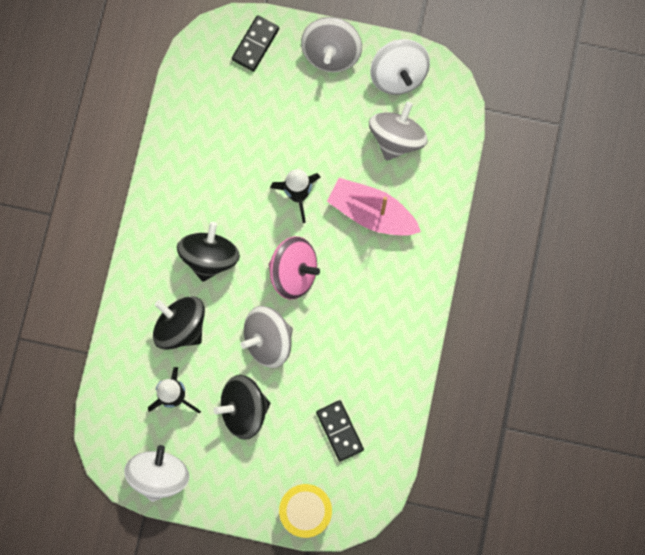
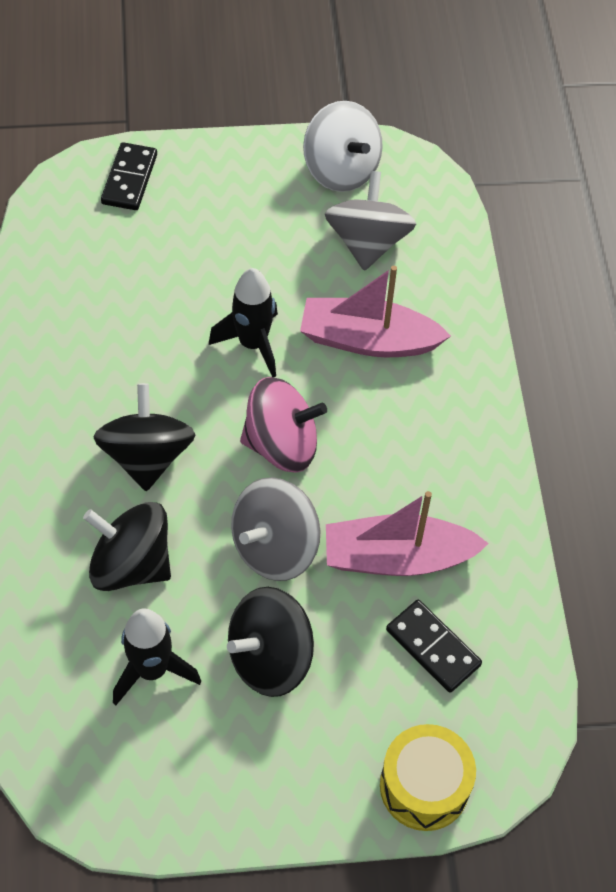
camera: 20 degrees left, 20 degrees down
(159, 475) = (162, 800): white spinning top -> none
(331, 53) = (239, 165): grey spinning top -> none
(339, 368) = (398, 557): none -> pink boat

